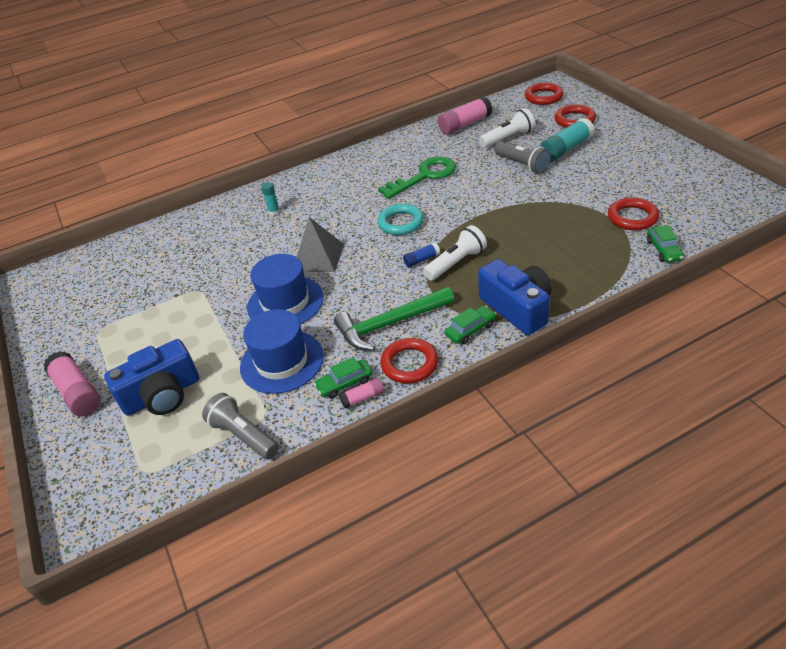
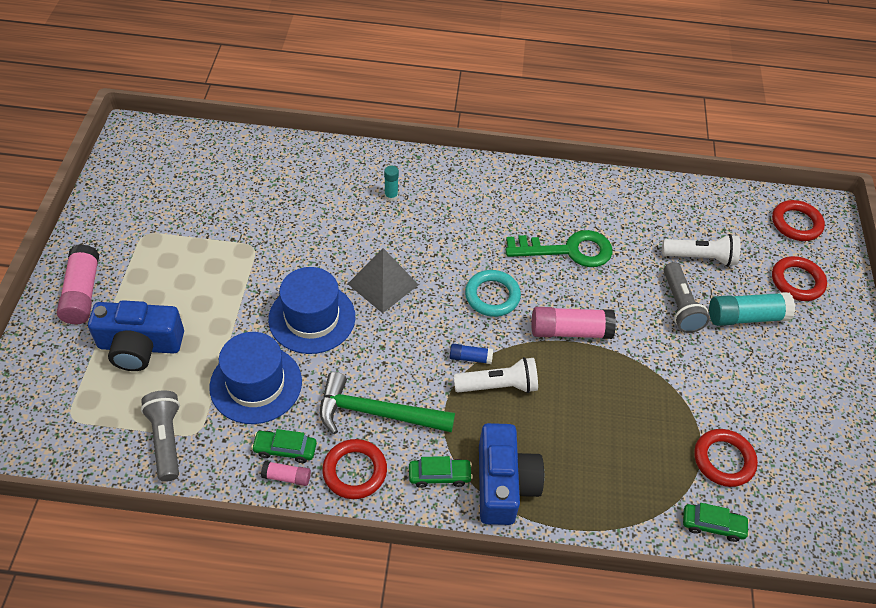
camera: 25 degrees right, 10 degrees up
(465, 124) = (673, 206): pink glue stick -> pink glue stick (570, 331)
(663, 250) = (712, 525): green car -> green car turned 105 degrees counterclockwise

